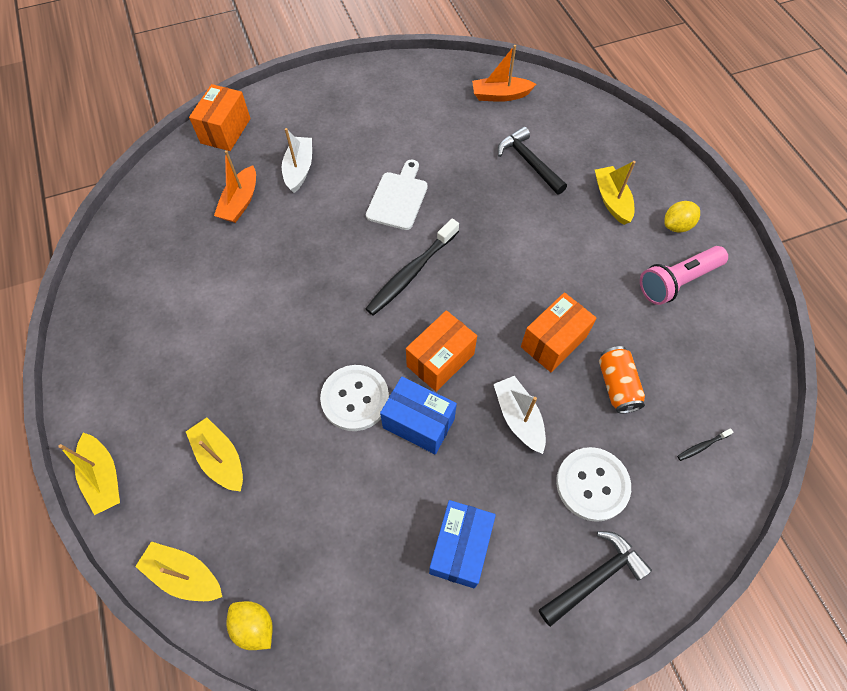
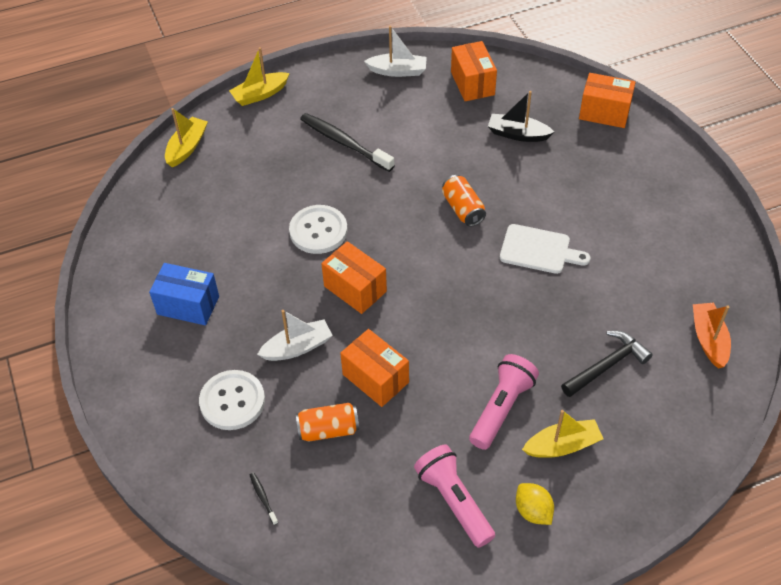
camera: 90 degrees right, 10 degrees down
(152, 237) = (472, 83): none -> orange box
(220, 458) = (270, 154): yellow boat -> none
(240, 202) = (518, 134): orange boat -> black boat
(254, 626) = (148, 188): yellow lemon -> none
(299, 169) = (564, 171): white boat -> white boat (398, 71)
(338, 256) = (463, 209): none -> orange can
(411, 273) = (448, 264): black toothbrush -> black toothbrush (344, 143)
(418, 423) = (295, 275): blue box -> none
(578, 240) = (501, 408): none -> pink flashlight
(595, 577) = (154, 397): black hammer -> none

